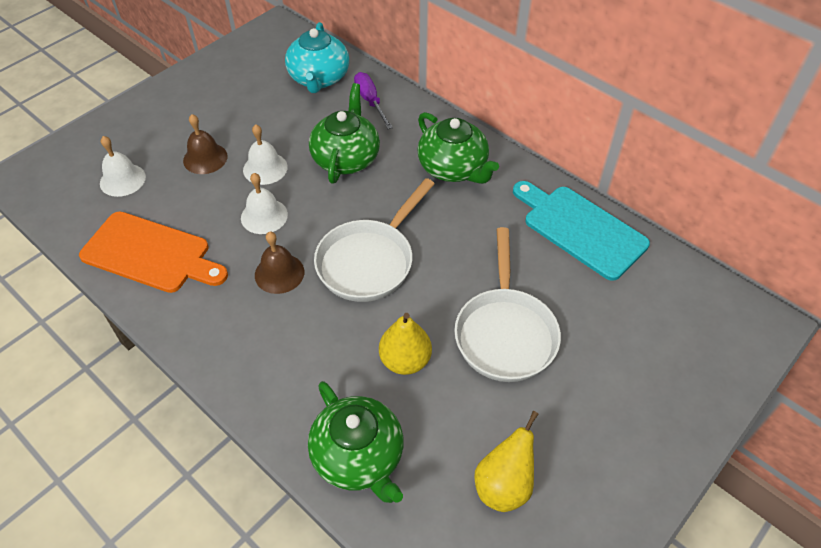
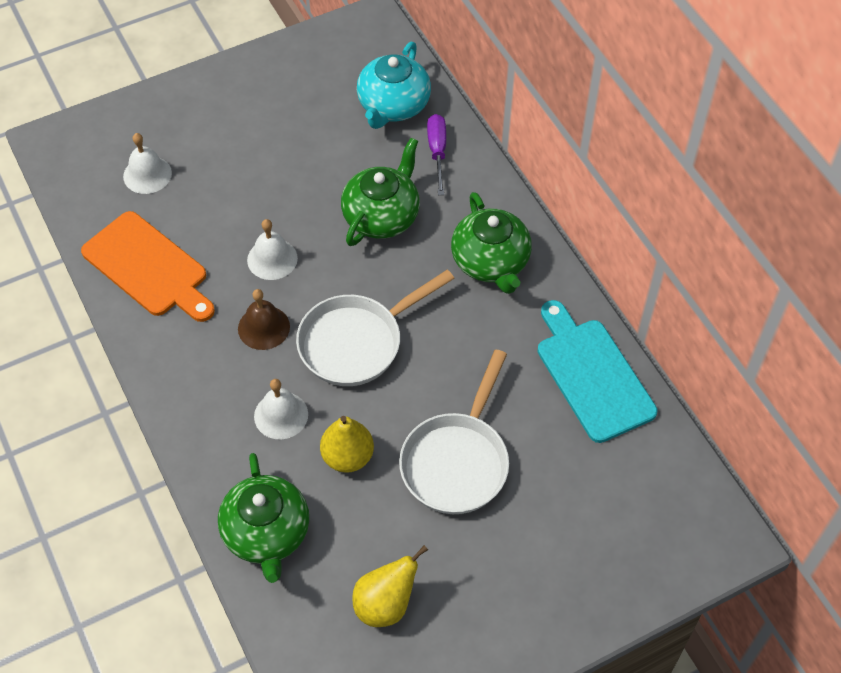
camera: 20 degrees right, 5 degrees up
(205, 158) = (237, 173): brown bell -> none
(265, 168) = (293, 203): white bell -> white bell (281, 415)

